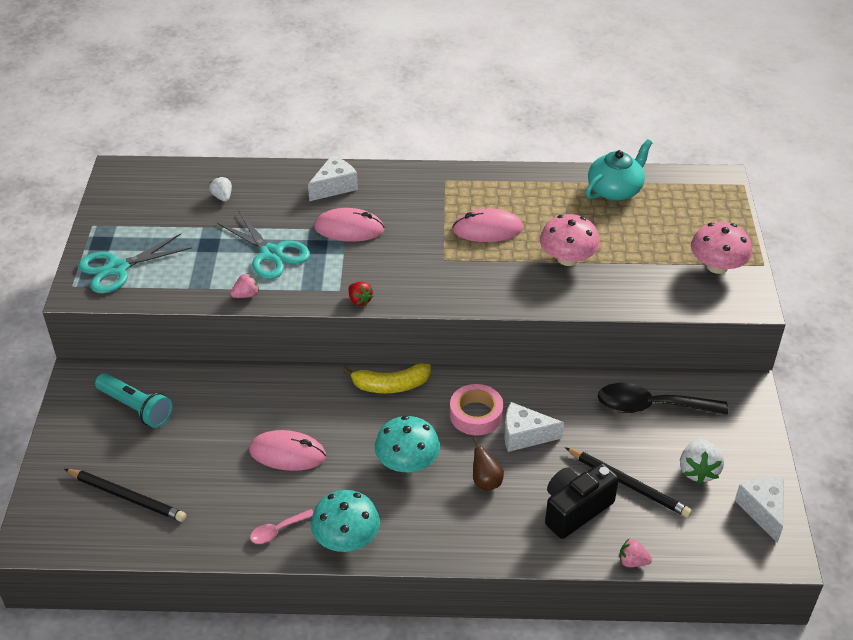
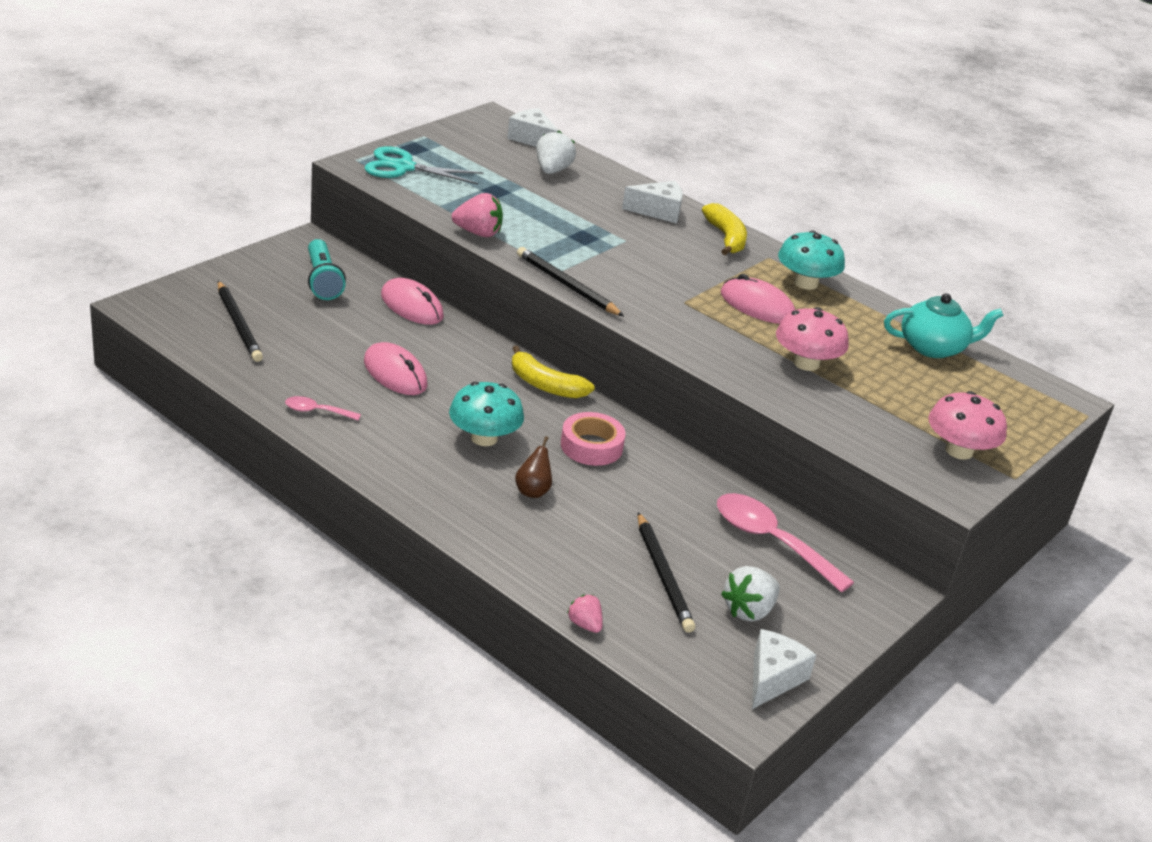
camera: 35 degrees right, 10 degrees down
(222, 197) = (552, 171): white strawberry -> white strawberry, size x1.64
(246, 295) = (478, 233): pink strawberry -> pink strawberry, size x1.64
(271, 254) = (538, 221): turquoise scissors -> none
(346, 538) = (361, 450): turquoise mushroom -> turquoise mushroom (805, 283)
(349, 229) = (629, 241): pink mouse -> pink mouse (412, 306)
(359, 300) = (567, 285): red strawberry -> black pencil
(401, 181) = (726, 238): none -> yellow banana
(524, 435) = (615, 485): white cheese -> white cheese (532, 139)
(575, 509) = (586, 558): black camera -> none
(651, 406) = (771, 541): black spoon -> pink spoon

